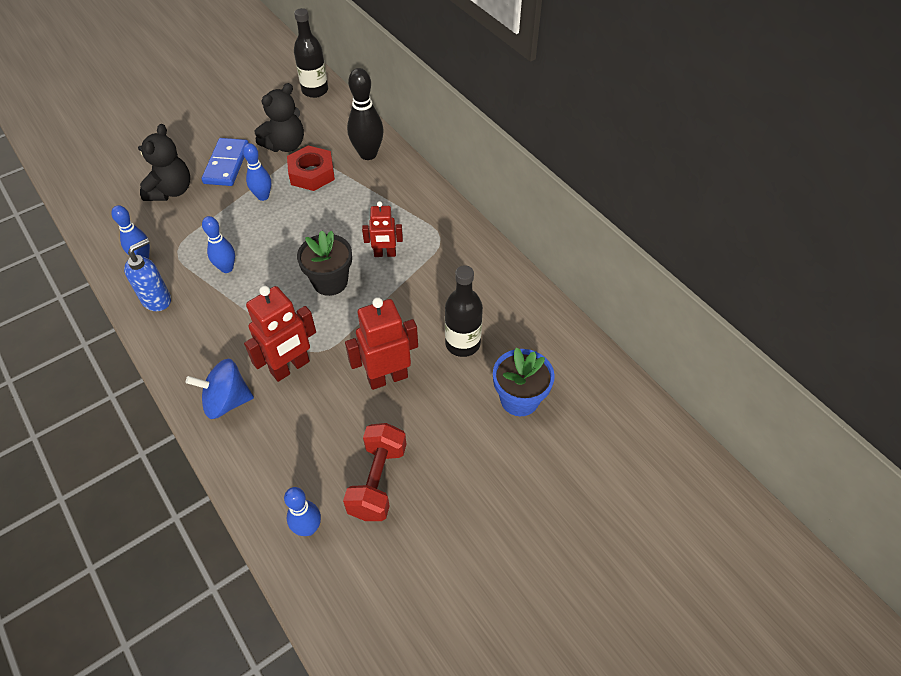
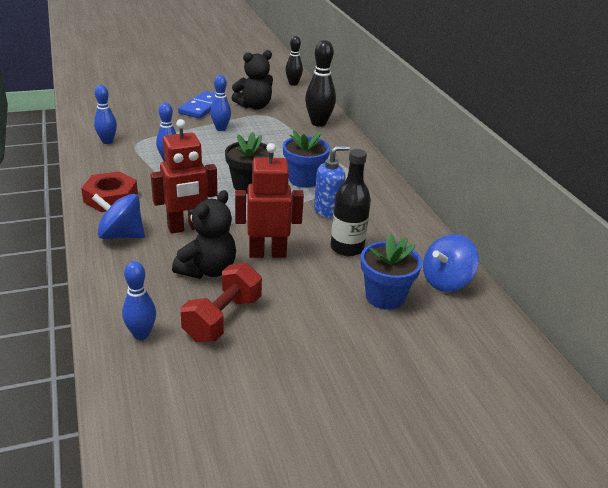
camera: 15 degrees right, 20 degrees down
(157, 300) = (103, 166): blue soap dispenser -> blue soap dispenser (328, 211)
(171, 191) = (152, 112): black teddy bear -> black teddy bear (208, 270)
(312, 173) = (267, 124): red nut -> red nut (111, 198)
(315, 90) = (293, 84): black bottle -> black bowling pin
(385, 254) = (304, 179): red robot -> blue flower pot
(570, 359) = (446, 281): none -> blue spinning top

